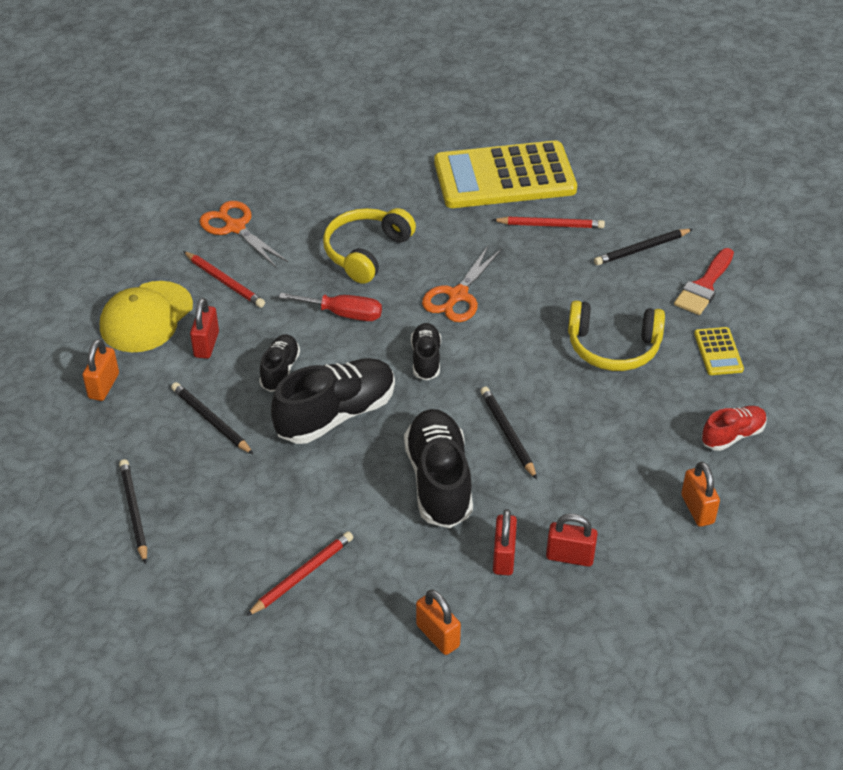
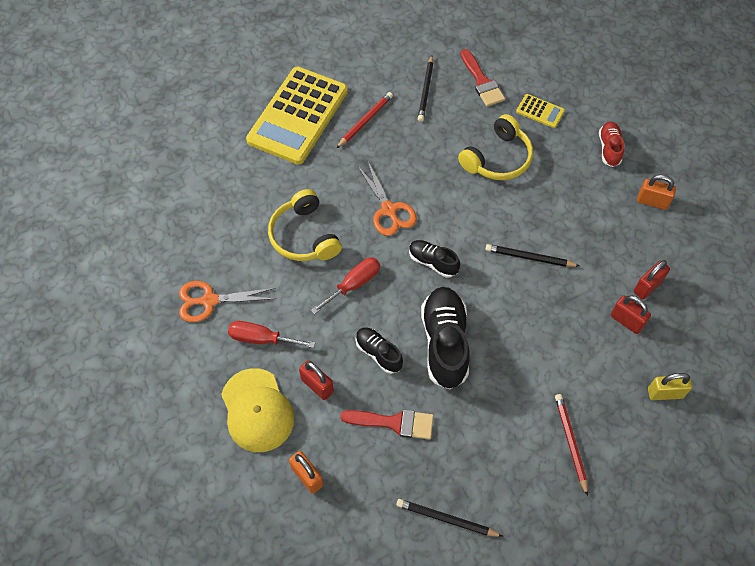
camera: 55 degrees left, 15 degrees up
(211, 420) = (394, 423): black pencil -> red brush
(225, 282) = (261, 339): red pencil -> red screwdriver
(438, 636) = (665, 393): orange padlock -> yellow padlock
(439, 481) = (543, 318): black shoe -> none

